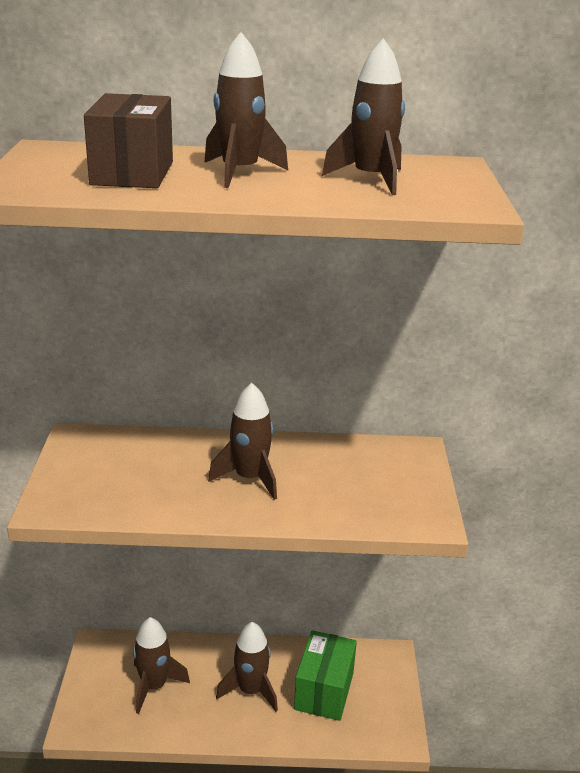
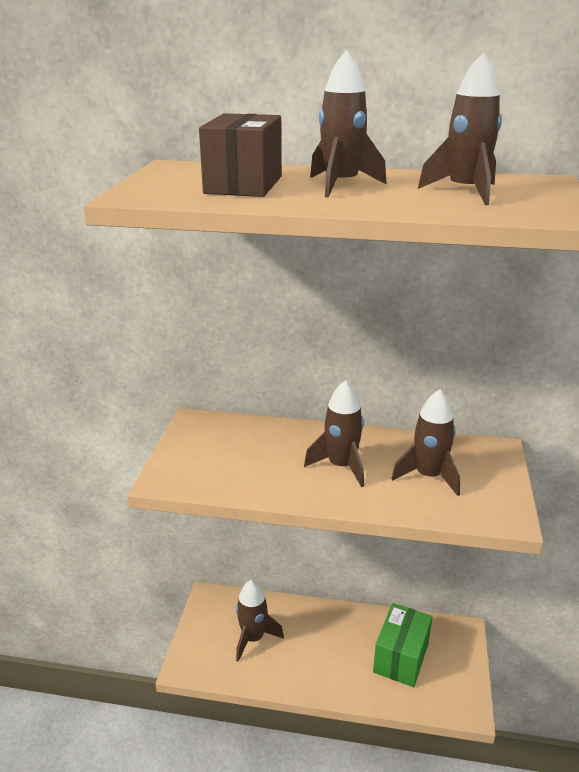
camera: 10 degrees right, 0 degrees up
(250, 690) = (336, 651): brown rocket -> brown rocket (428, 476)

